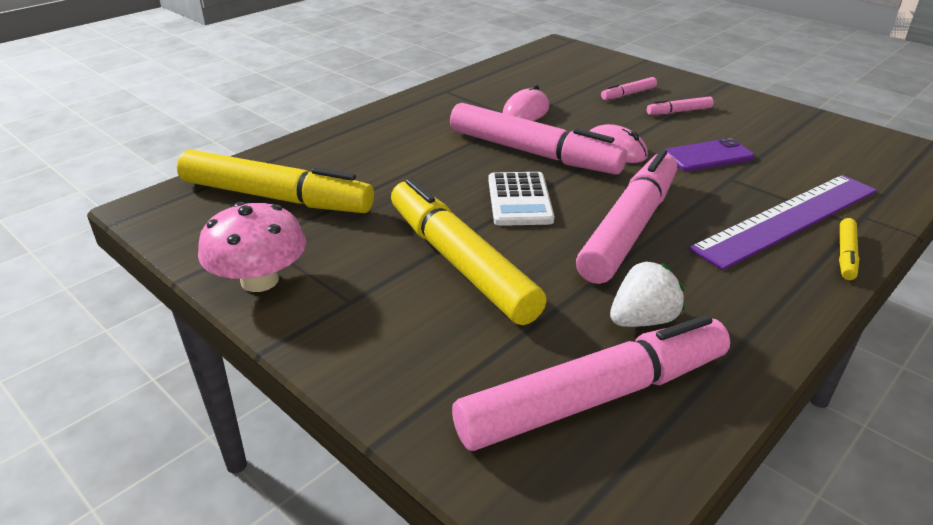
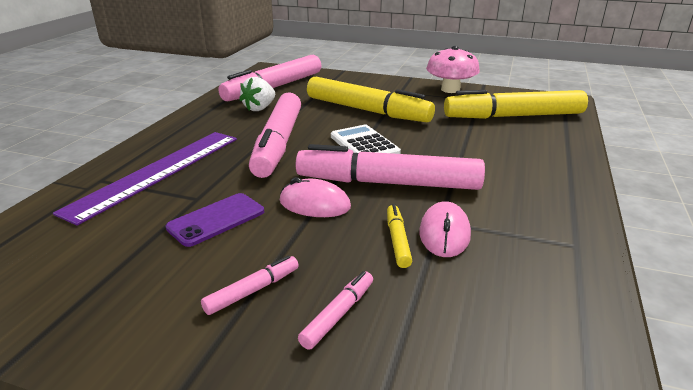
camera: 155 degrees right, 5 degrees down
(846, 255) = (125, 156): yellow marker -> yellow marker (397, 241)

